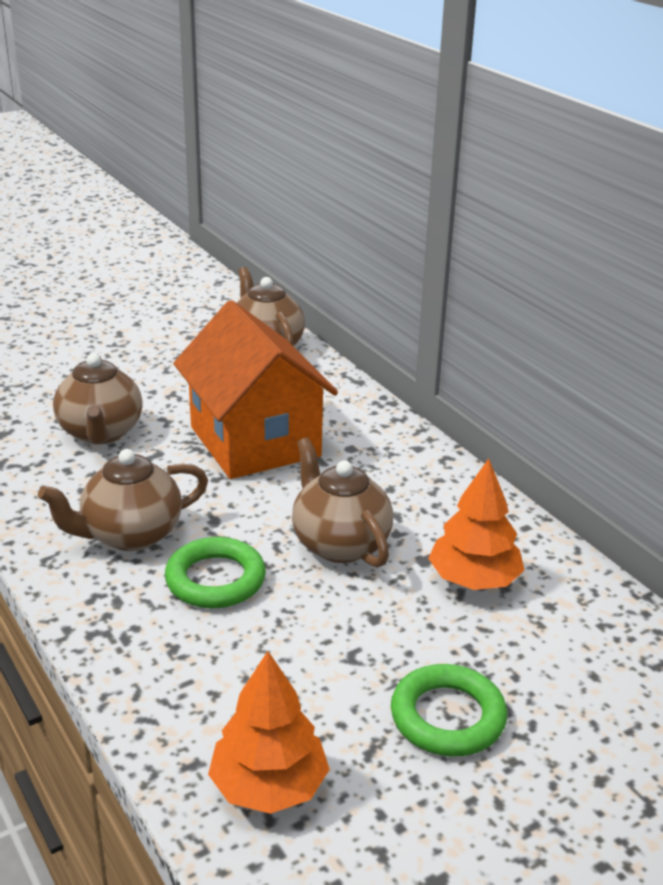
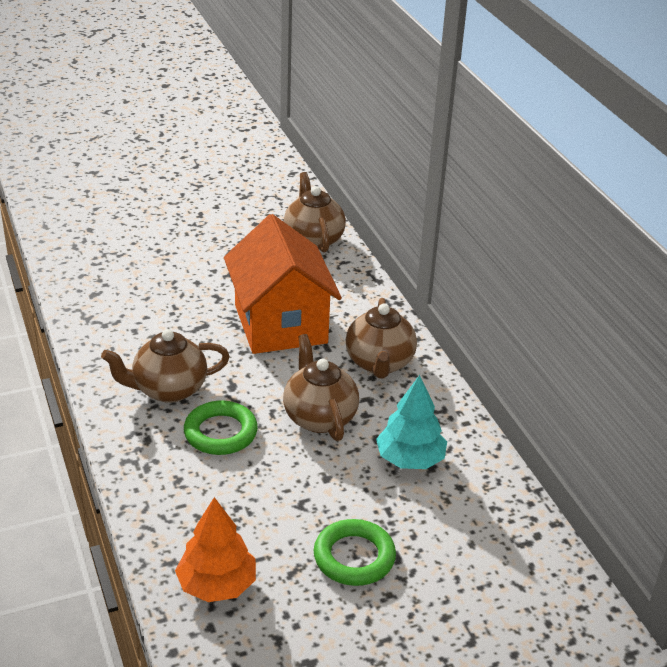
camera: 10 degrees right, 5 degrees up
(101, 433) = (166, 302): brown teapot -> brown teapot (379, 363)
(474, 580) = (410, 459): orange tree -> turquoise tree

